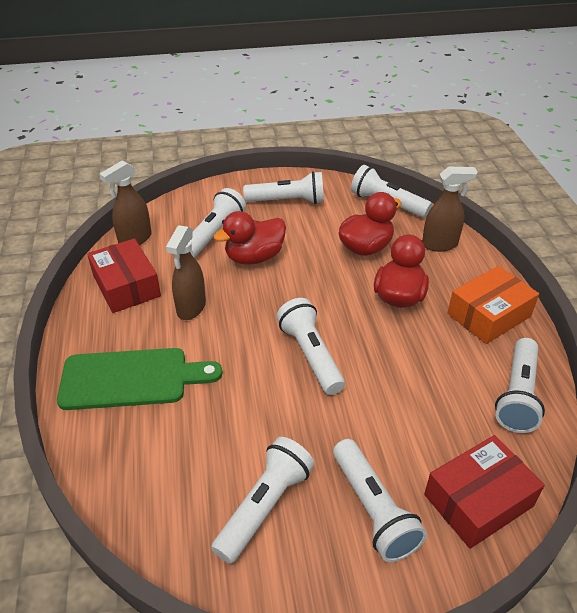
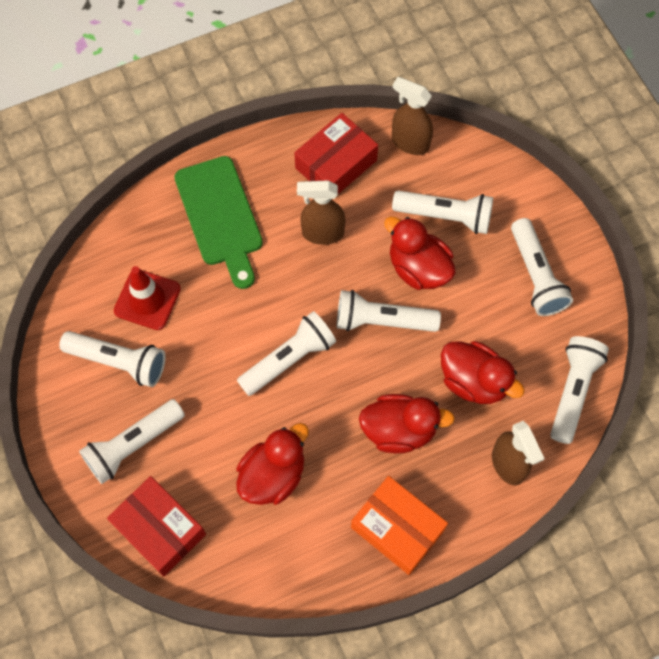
camera: 75 degrees right, 25 degrees up
(198, 462) = (147, 300): none -> red traffic cone
(428, 389) = (273, 475): none -> red duck
(517, 395) = (287, 561): white flashlight -> white flashlight (382, 321)

